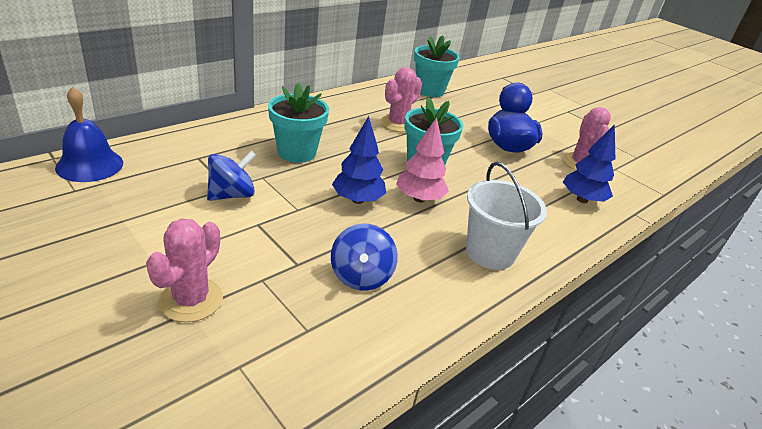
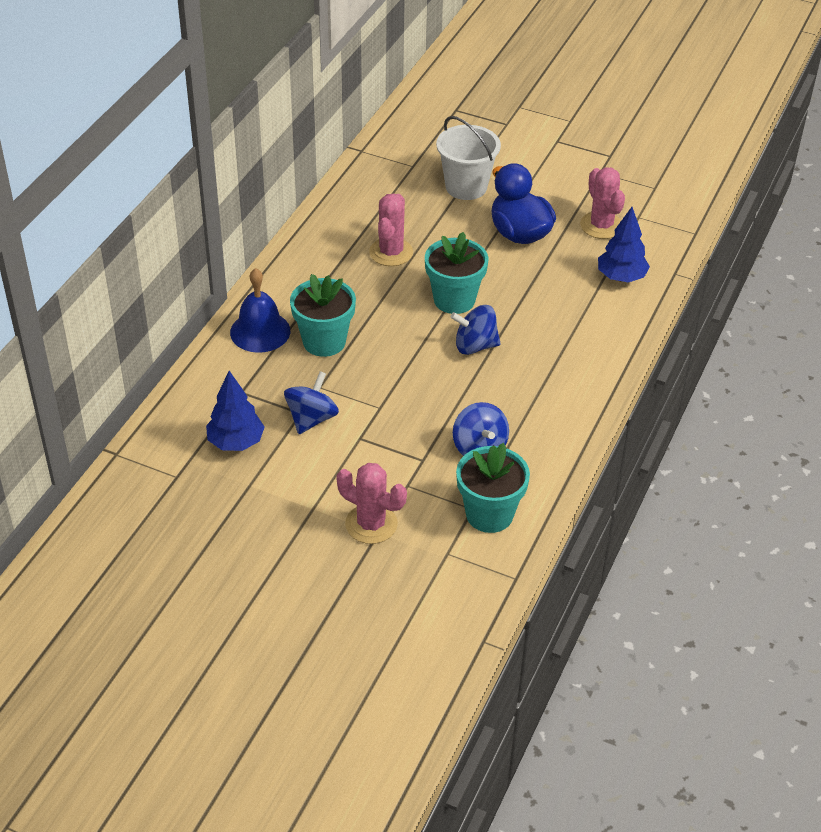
camera: 20 degrees left, 10 degrees up
(89, 165) = (157, 446): blue bell -> blue bell (260, 331)
(191, 300) = (371, 524): pink cactus -> pink cactus turned 60 degrees counterclockwise
(358, 200) = (423, 373): blue tree -> blue tree (236, 442)
(419, 198) = (475, 346): pink tree -> blue spinning top
(429, 90) = (389, 178): turquoise flower pot -> turquoise flower pot (489, 514)
(490, 252) = (567, 378): white bucket -> white bucket (466, 187)

